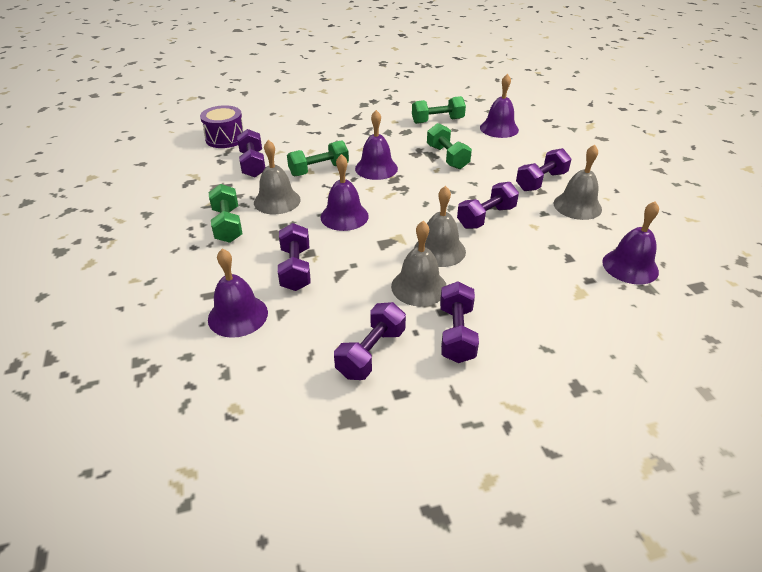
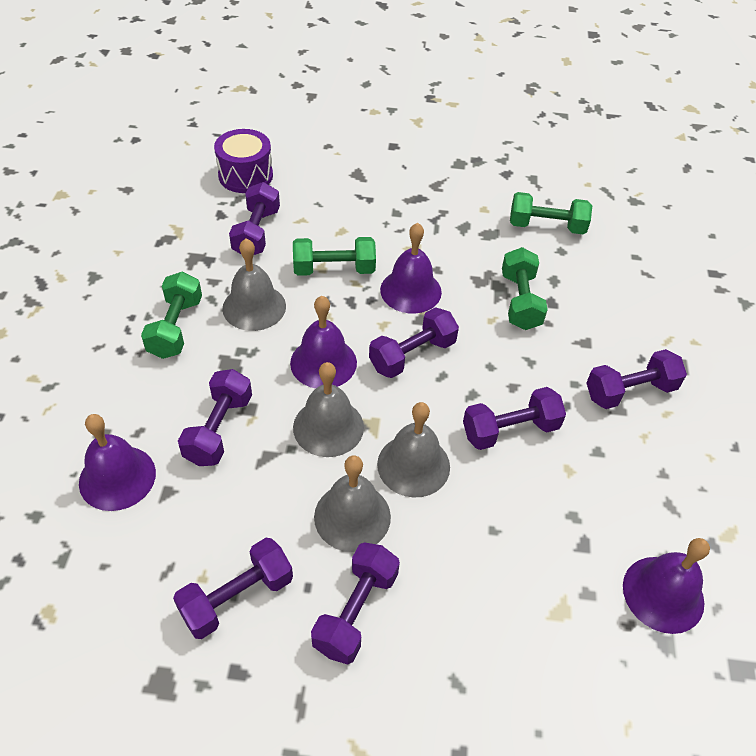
camera: 20 degrees right, 10 degrees up
(400, 198) = (412, 355): none -> purple dumbbell
(499, 128) = (629, 269): purple bell -> none
(577, 206) = (655, 456): grey bell -> grey bell (328, 427)

